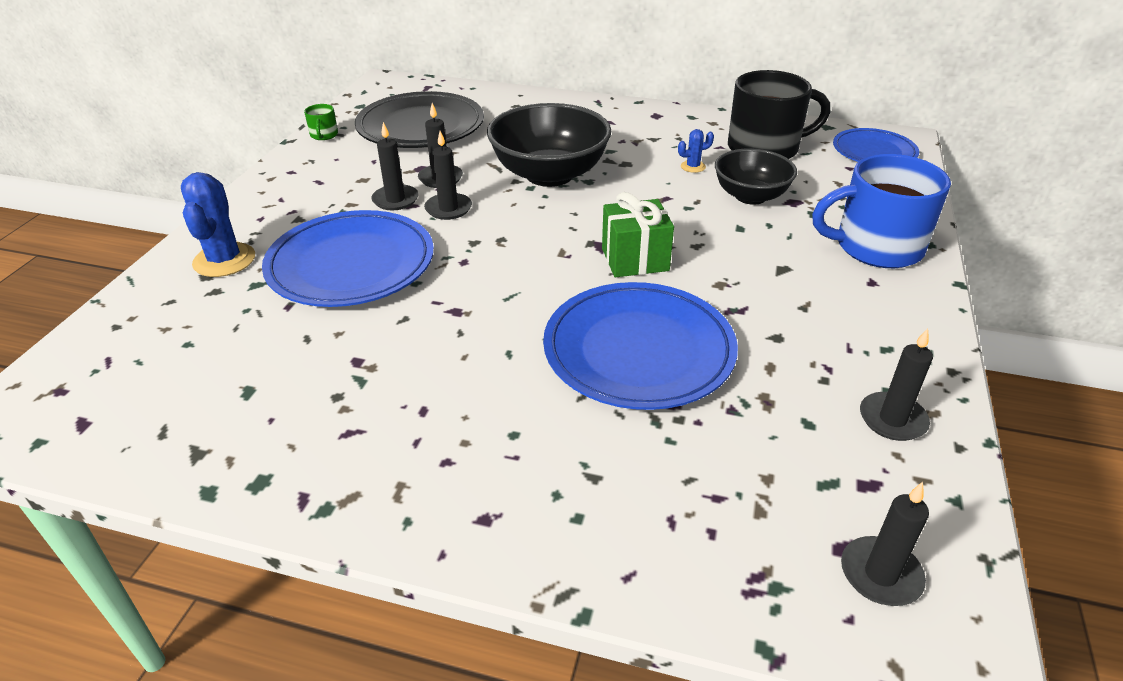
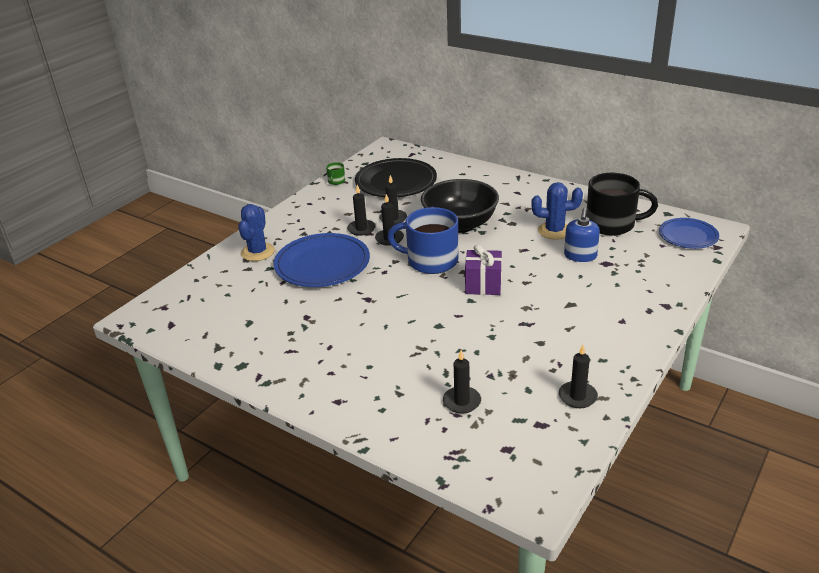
camera: 20 degrees right, 5 degrees down
(635, 259) = (483, 285): green gift -> purple gift
(638, 350) = (456, 336): blue plate -> none
(693, 167) = (554, 231): blue cactus -> blue cactus, size x2.03
(750, 196) = (580, 256): black bowl -> blue soap dispenser
(876, 247) = (641, 300): blue mug -> blue mug (431, 261)
(880, 574) = (518, 464): black candle -> black candle (462, 401)

